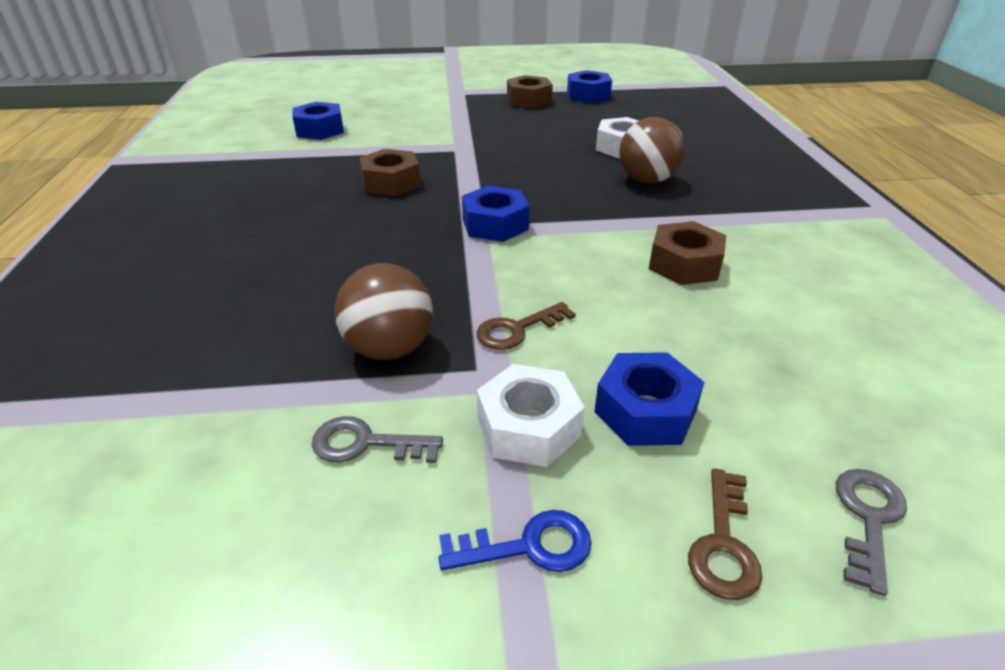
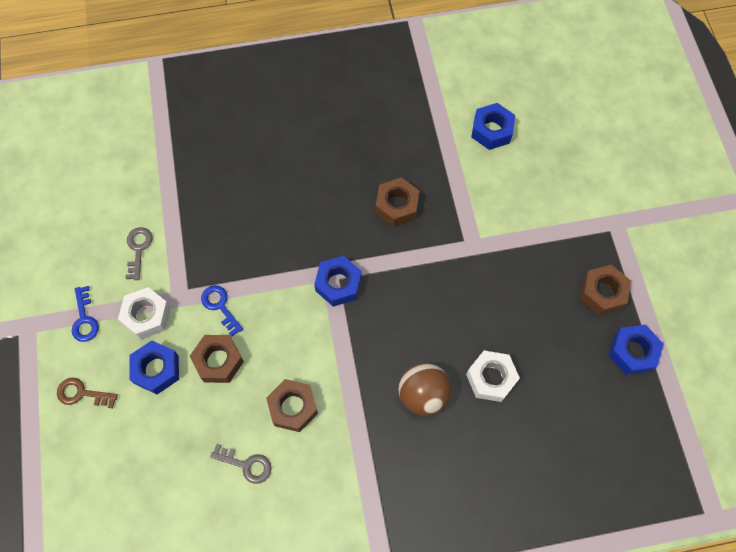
camera: 85 degrees right, 30 degrees up
(389, 348) = (203, 245): brown ball -> none
(517, 329) = (220, 306): brown key -> blue key
(619, 332) = (218, 361): none -> brown nut
(868, 518) = (91, 457): grey key -> grey key (246, 465)

